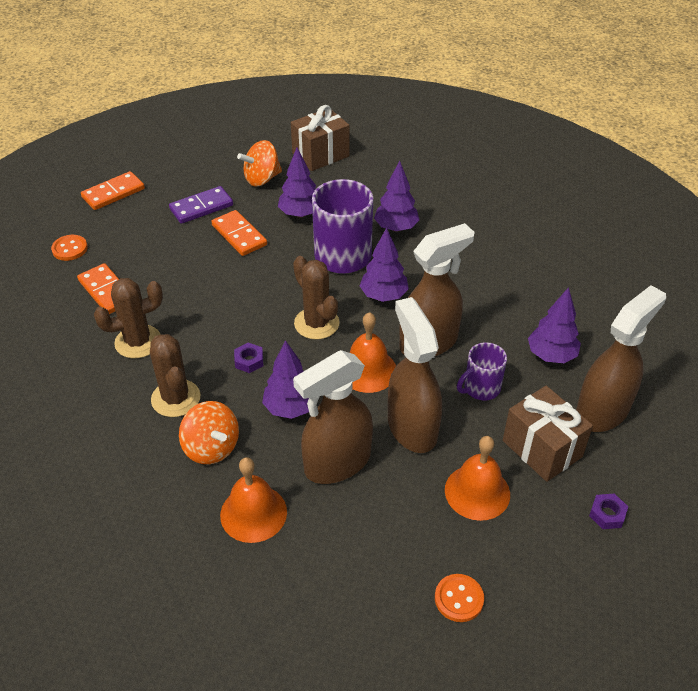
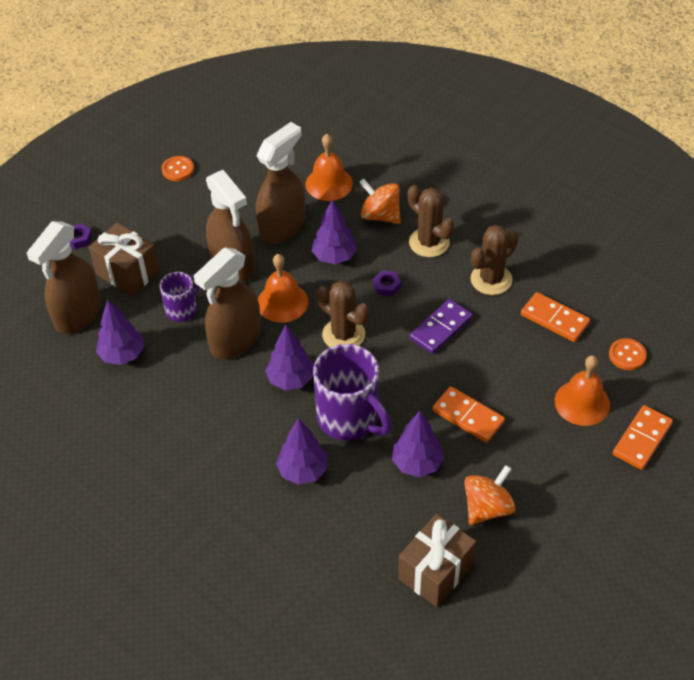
camera: 165 degrees right, 5 degrees up
(201, 207) = (531, 444): purple domino -> purple domino (441, 328)
(477, 492) = (174, 232): orange bell -> orange bell (582, 402)

